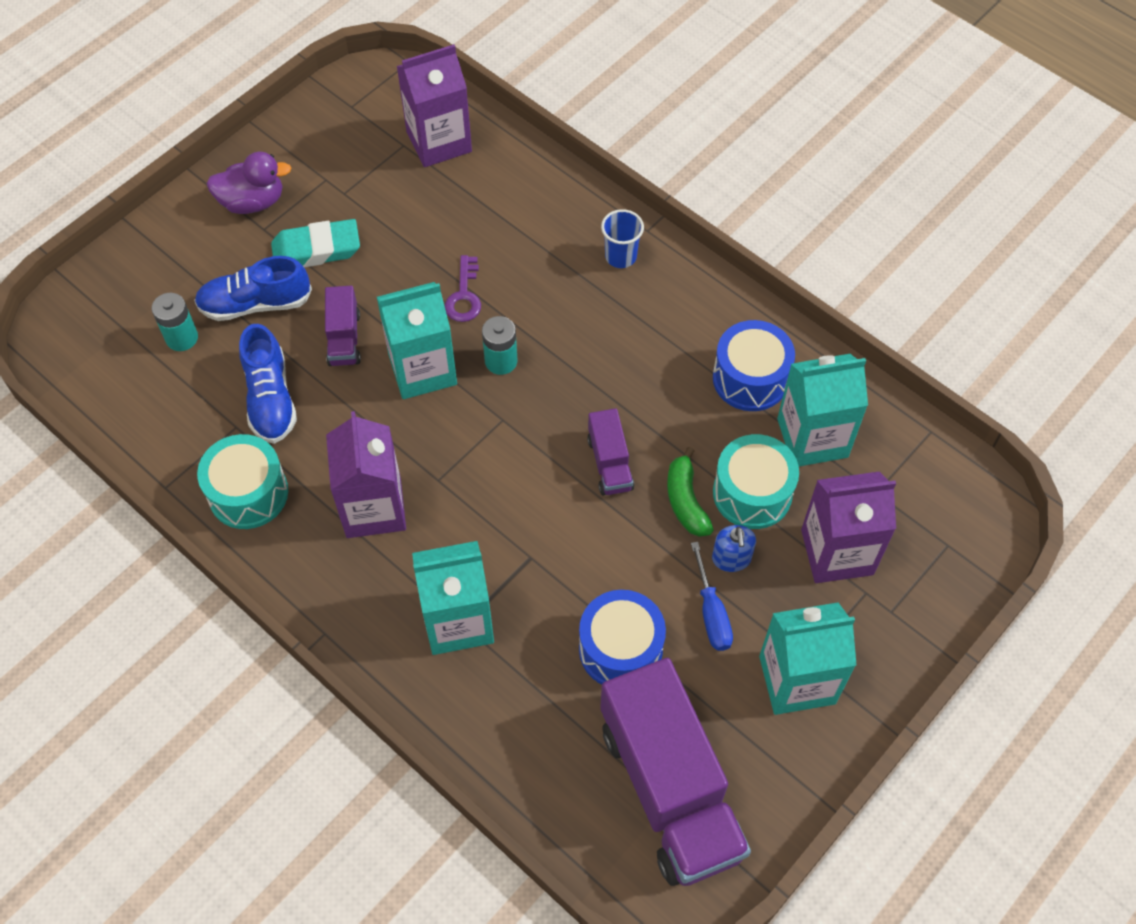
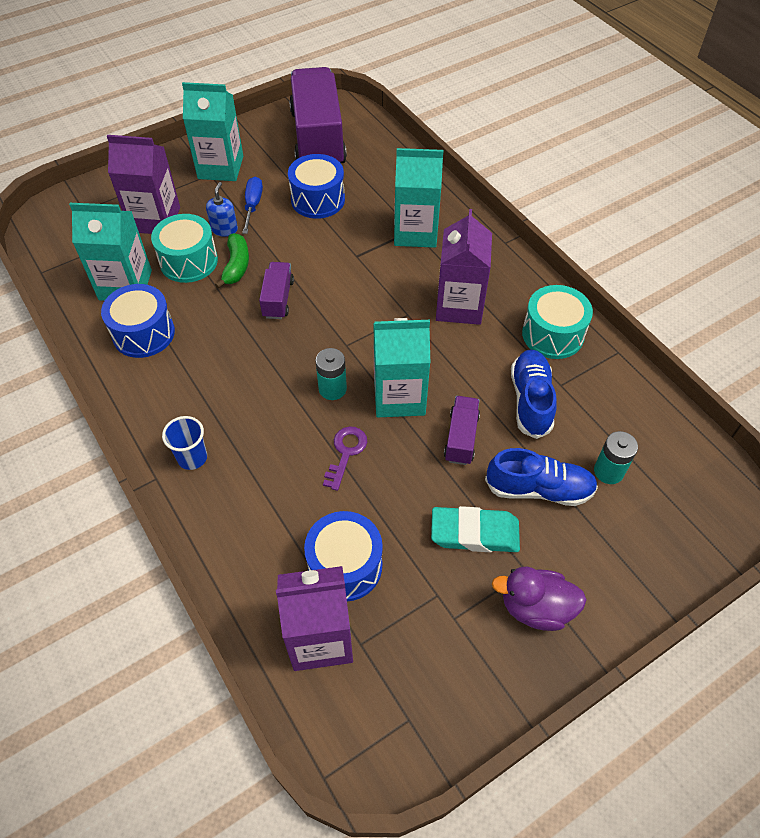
camera: 165 degrees left, 5 degrees down
(434, 197) = (345, 565): none -> blue drum

